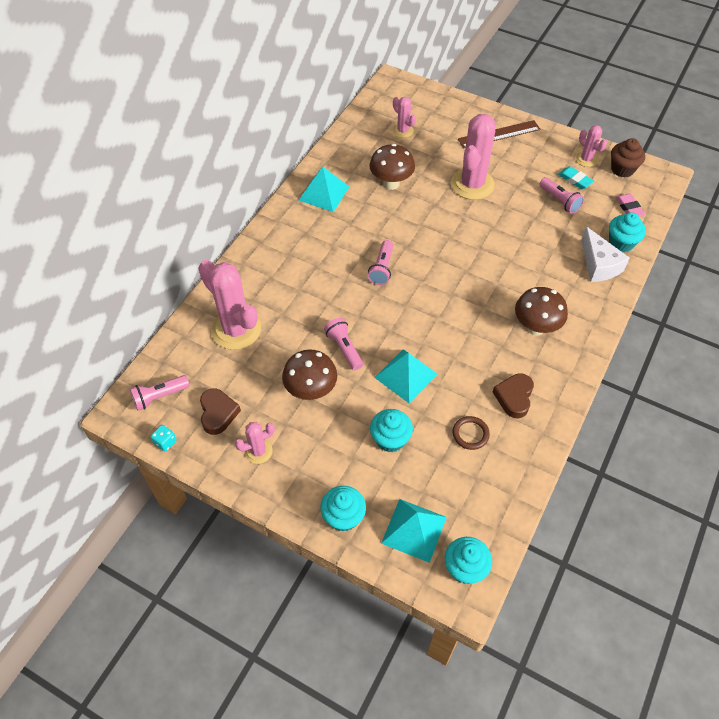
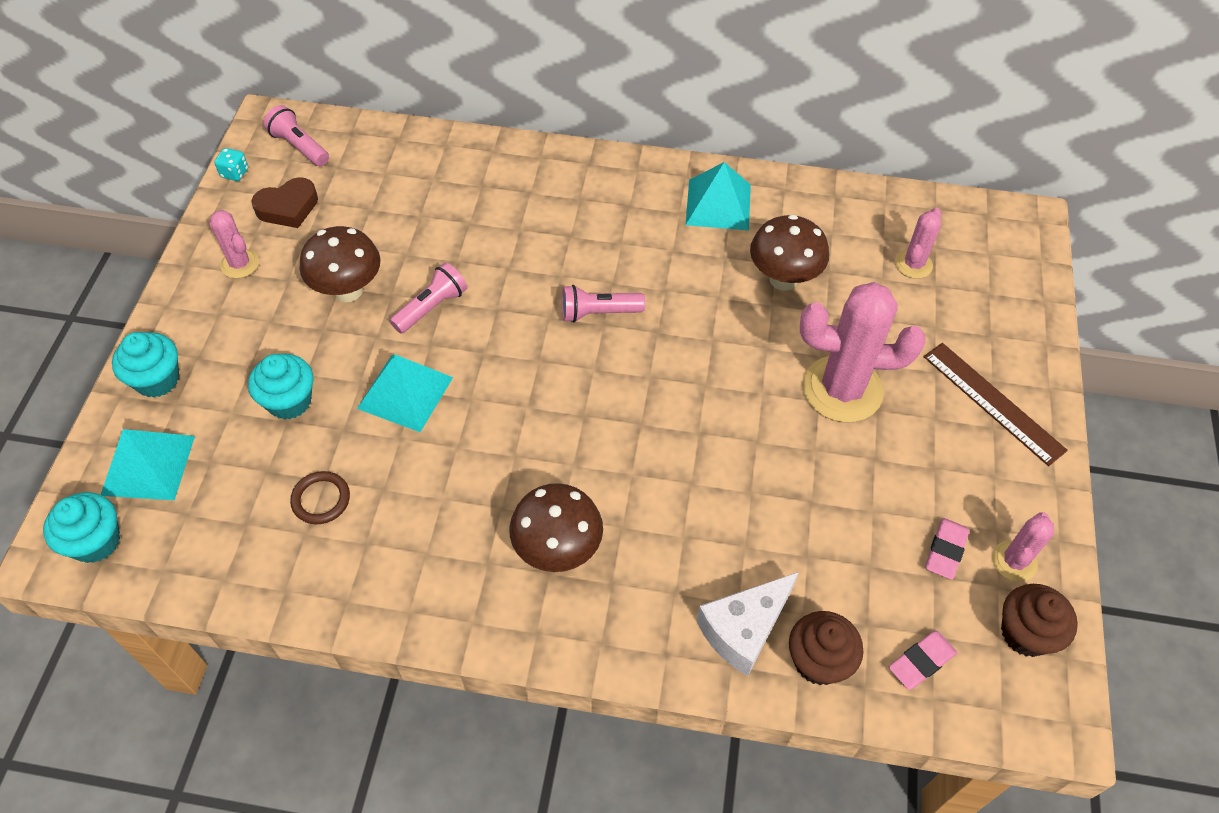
camera: 70 degrees right, 0 degrees up
(236, 329) = (426, 185): pink cactus -> none
(514, 397) = (404, 546): brown heart -> none
(559, 201) = (874, 534): pink flashlight -> none
(575, 180) = (945, 551): turquoise eraser -> pink eraser
(621, 243) = (818, 661): turquoise cupcake -> brown cupcake

